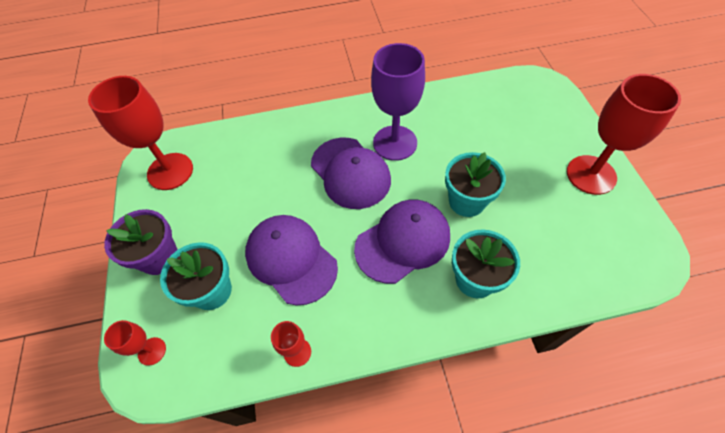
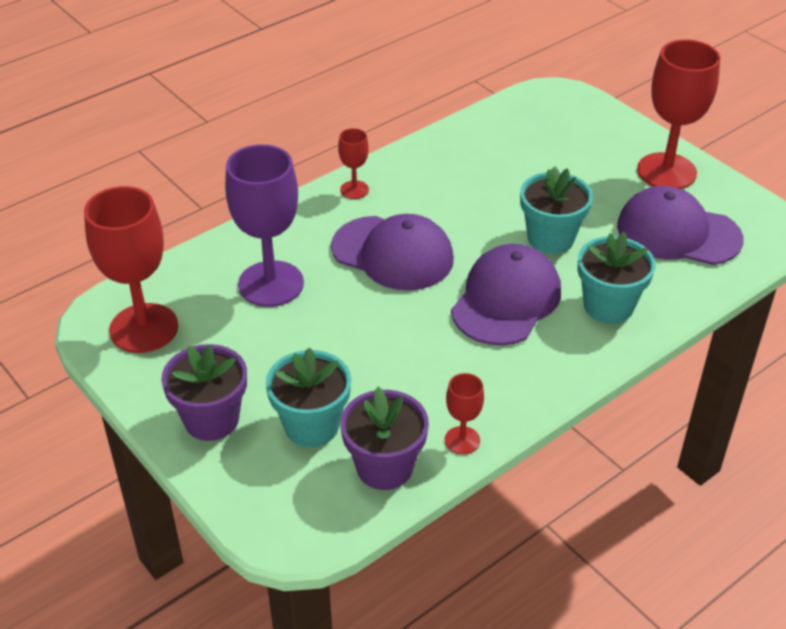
camera: 30 degrees left, 15 degrees down
(152, 351) = (284, 507): red goblet -> red goblet (354, 190)
(233, 349) = (384, 467): none -> purple flower pot
(291, 259) = (386, 361): purple cap -> purple cap (678, 233)
(395, 143) = (425, 206): purple goblet -> purple goblet (271, 284)

